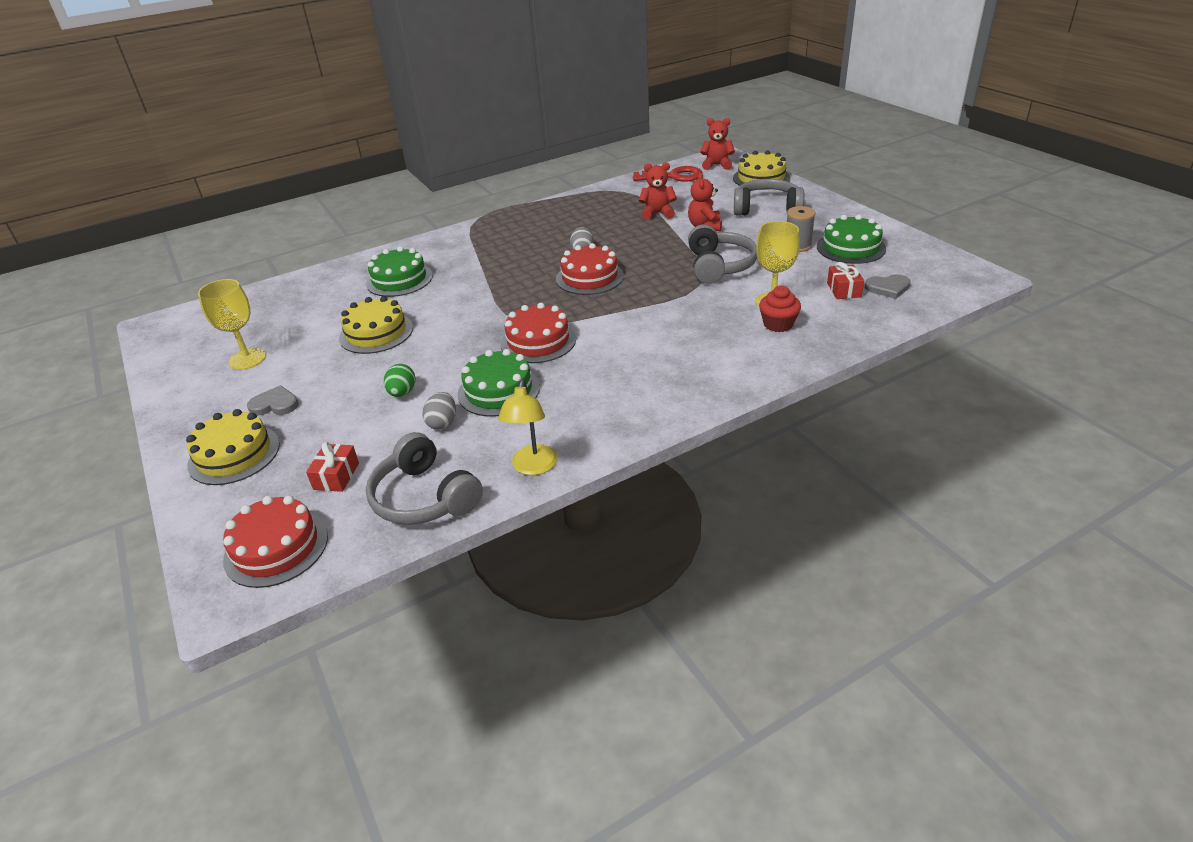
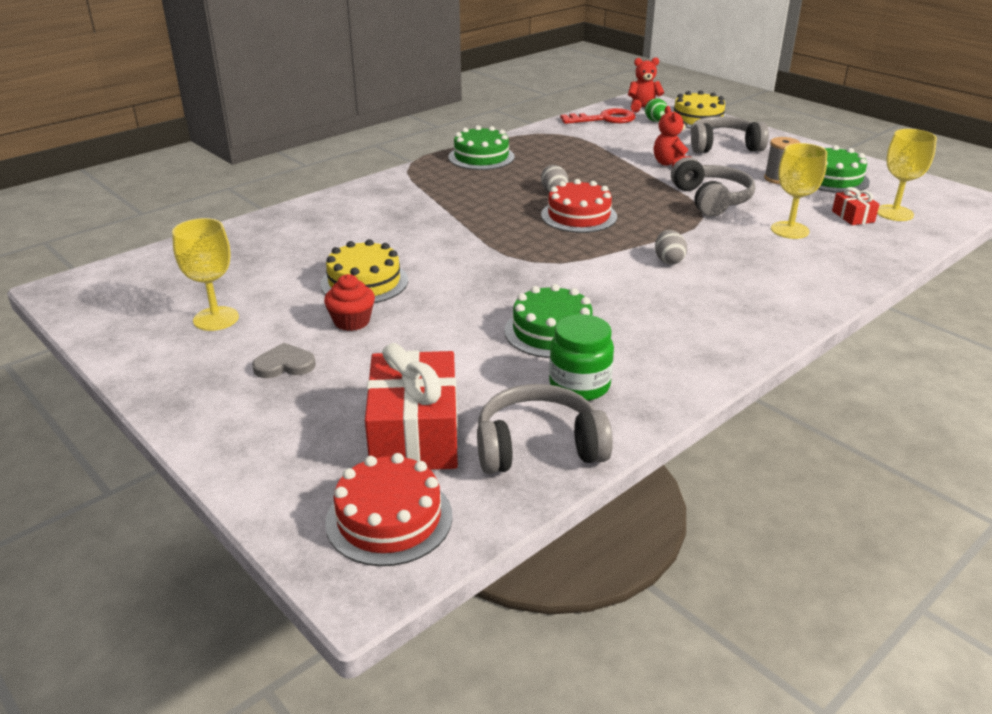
camera: 15 degrees left, 5 degrees down
(234, 454) = (266, 422): yellow cake -> none
(336, 476) = (415, 434): red gift -> red gift, size x2.14
(399, 279) = (356, 227): green cake -> green cake (481, 157)
(402, 393) = (438, 341): green egg -> green egg (655, 121)
(424, 497) = (538, 447): grey headphones -> grey headphones turned 135 degrees clockwise
(442, 423) = (508, 369): grey egg -> grey egg (668, 260)
(491, 444) = (579, 385): none -> green jar
(533, 467) = (644, 405): yellow lamp -> none
(538, 341) = (563, 280): red cake -> none
(657, 213) = (611, 153): red teddy bear -> none
(778, 324) = (810, 250): red cupcake -> red cupcake (352, 321)
(888, 288) = (894, 213): grey heart -> yellow goblet

